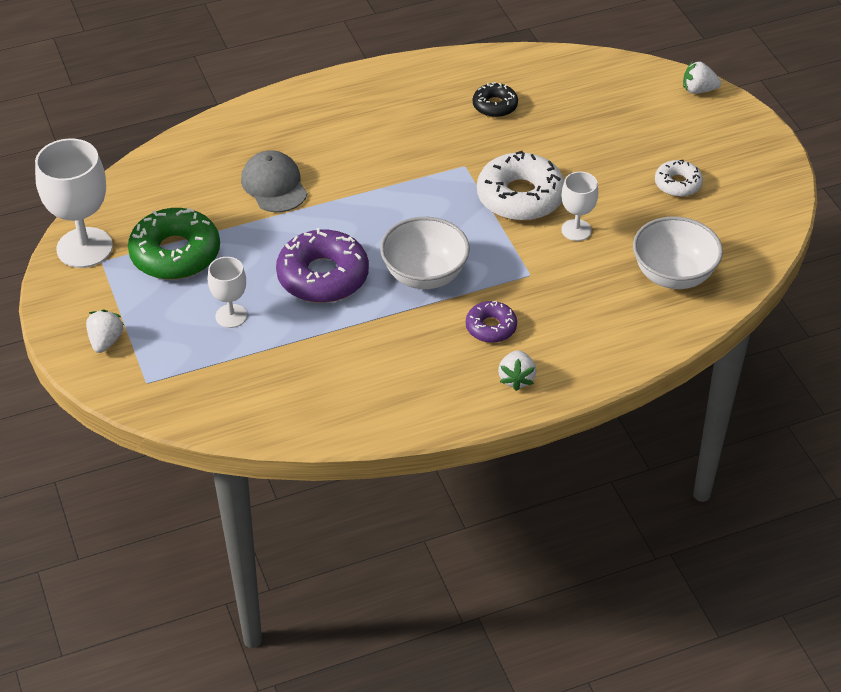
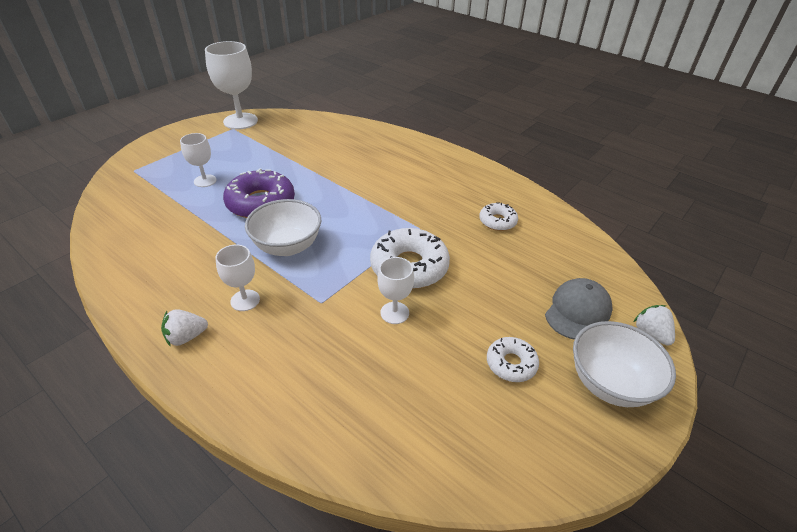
camera: 60 degrees right, 5 degrees down
(106, 341) = (165, 148): white strawberry -> none
(175, 254) = (251, 147): green donut -> none
(274, 185) = (335, 160): grey cap -> grey cap (577, 311)
(491, 327) = (245, 300): purple donut -> white goblet
(495, 106) = (497, 221): black donut -> white donut
(673, 275) = (381, 406): white bowl -> white bowl (609, 383)

